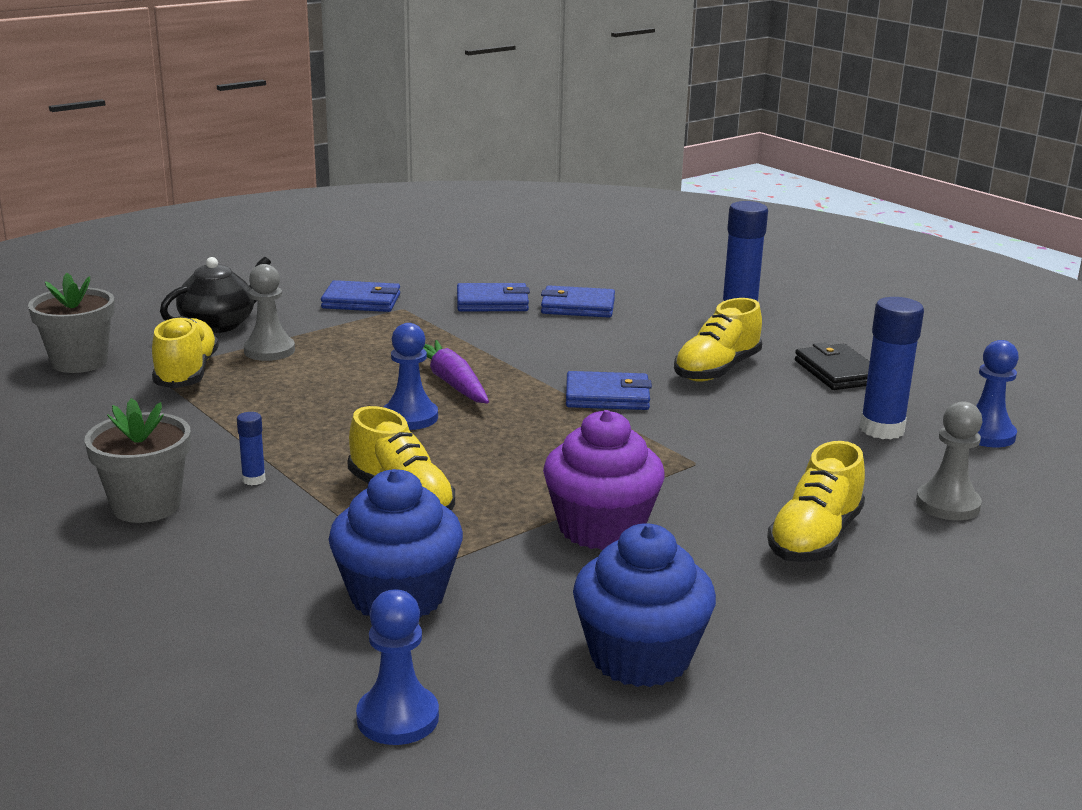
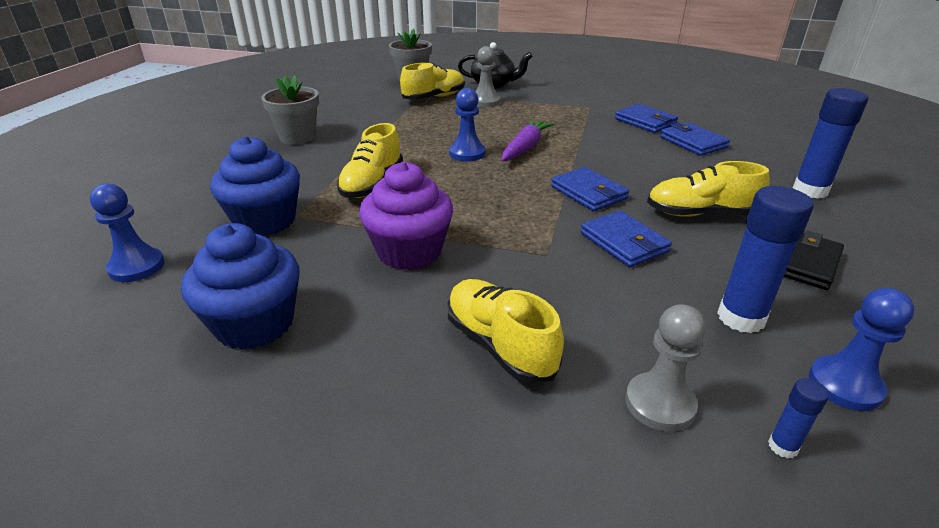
camera: 55 degrees right, 10 degrees up
(253, 479) = (349, 146): blue glue stick -> blue glue stick (783, 446)
(361, 301) = (577, 97): blue wallet -> blue wallet (624, 242)
(814, 538) = (499, 345): yellow shoe -> yellow shoe turned 60 degrees clockwise

